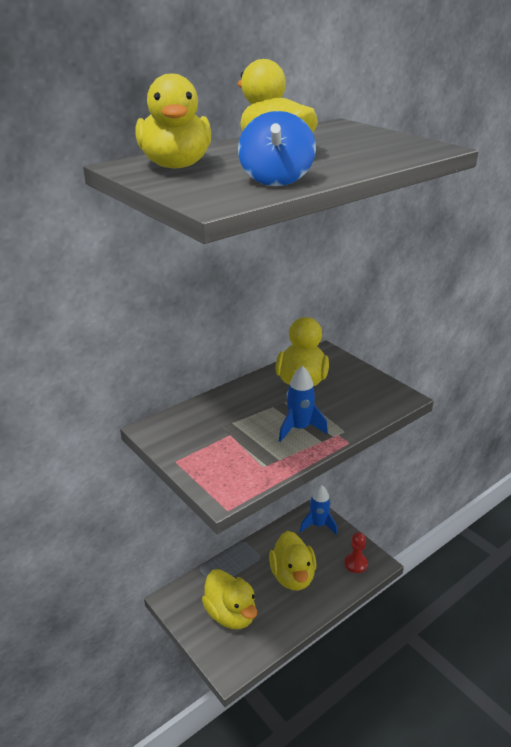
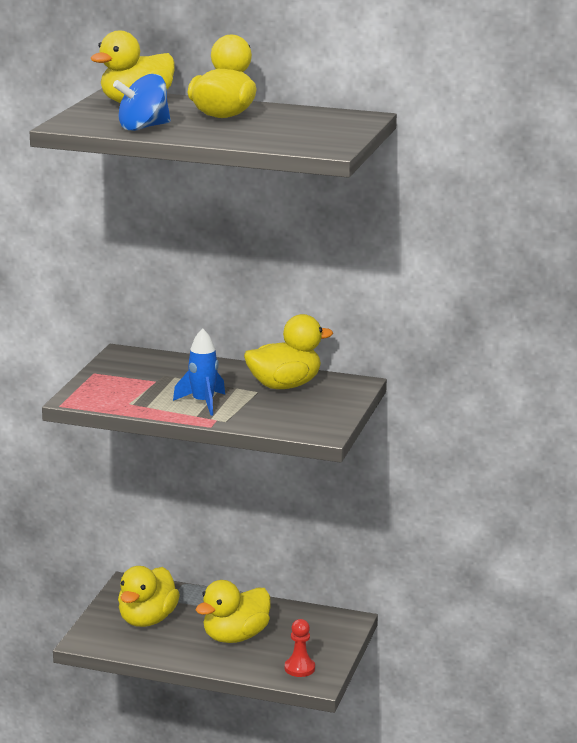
camera: 55 degrees right, 10 degrees down
(318, 525) = (330, 629): blue rocket -> none

